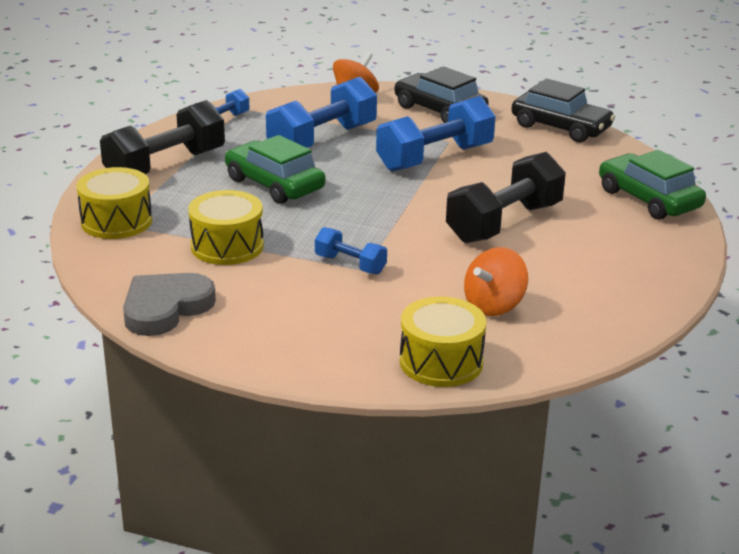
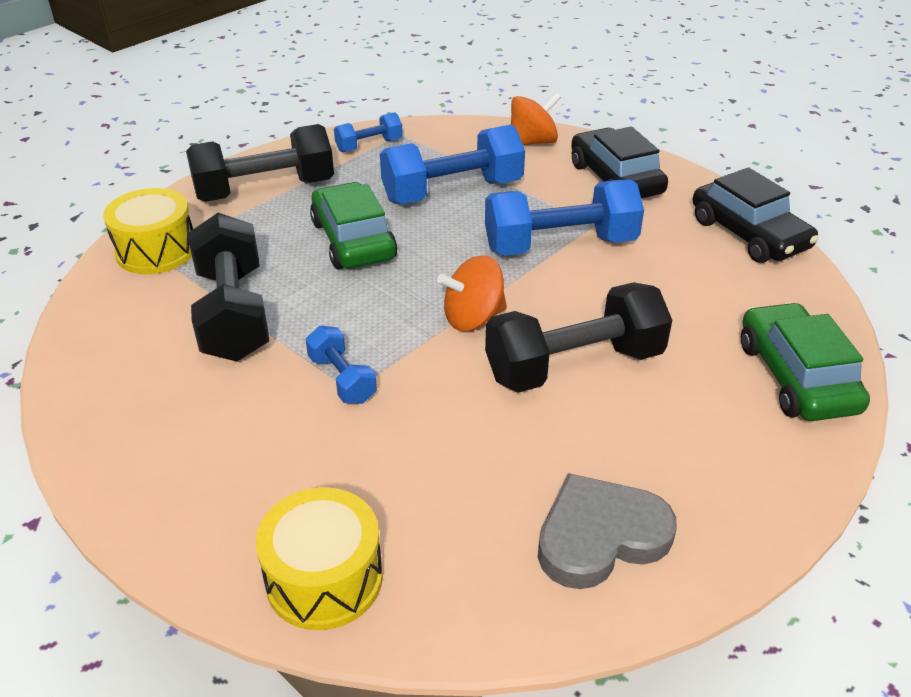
camera: 25 degrees right, 10 degrees up
(165, 308) = (97, 384): grey heart -> grey heart (600, 536)
(227, 246) = (233, 314): yellow drum -> black dumbbell
(494, 305) = (463, 500): orange spinning top -> orange spinning top (473, 318)

